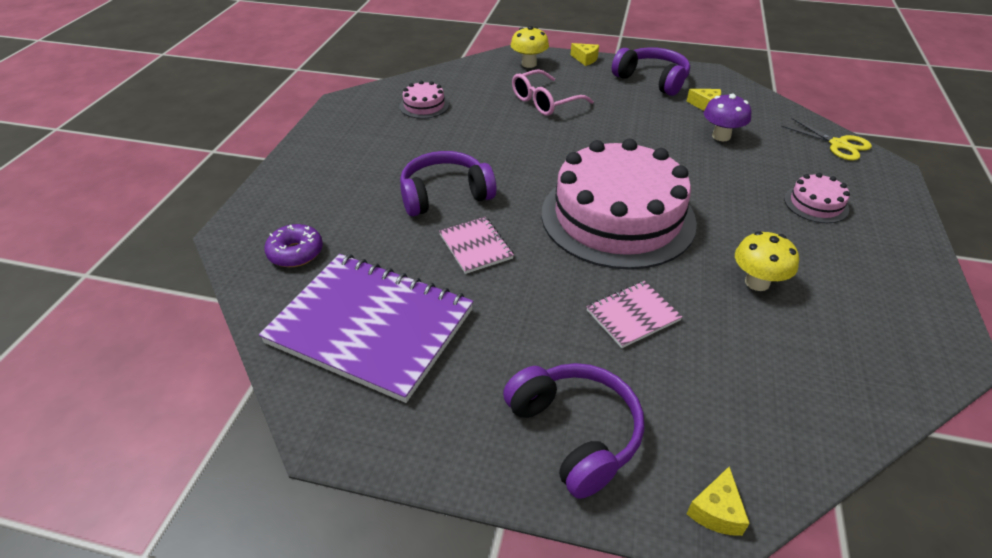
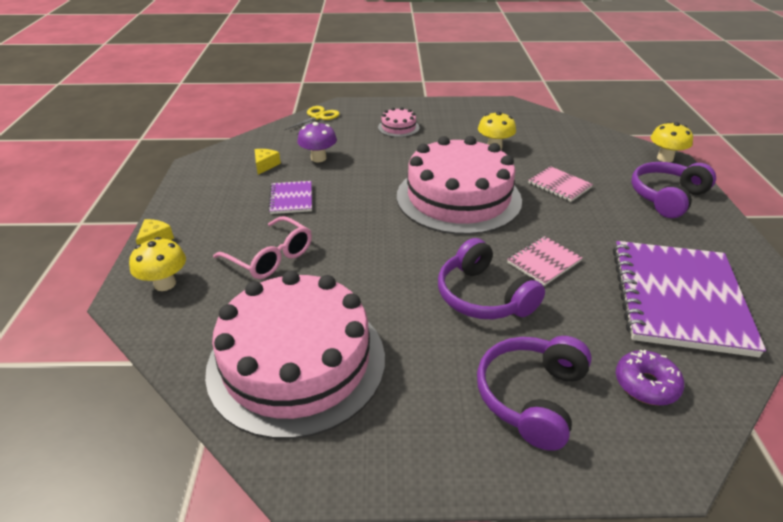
camera: 105 degrees left, 5 degrees down
(424, 105) = (296, 362): pink cake -> pink cake, size x2.46
(635, 115) = (291, 199): none -> purple notebook
(652, 80) = (212, 193): purple headphones -> purple headphones (531, 397)
(716, 511) = (665, 158): yellow cheese -> yellow mushroom

